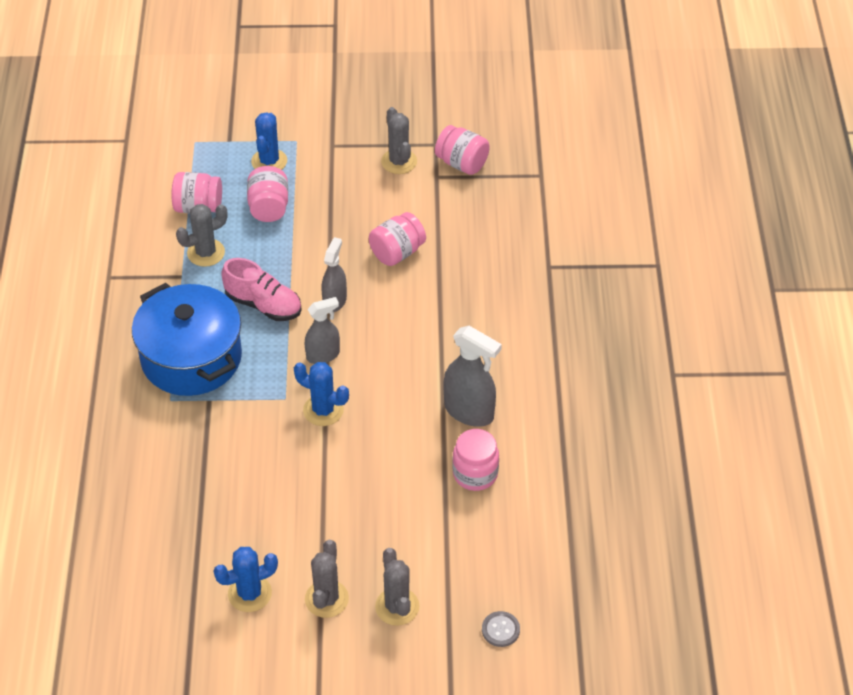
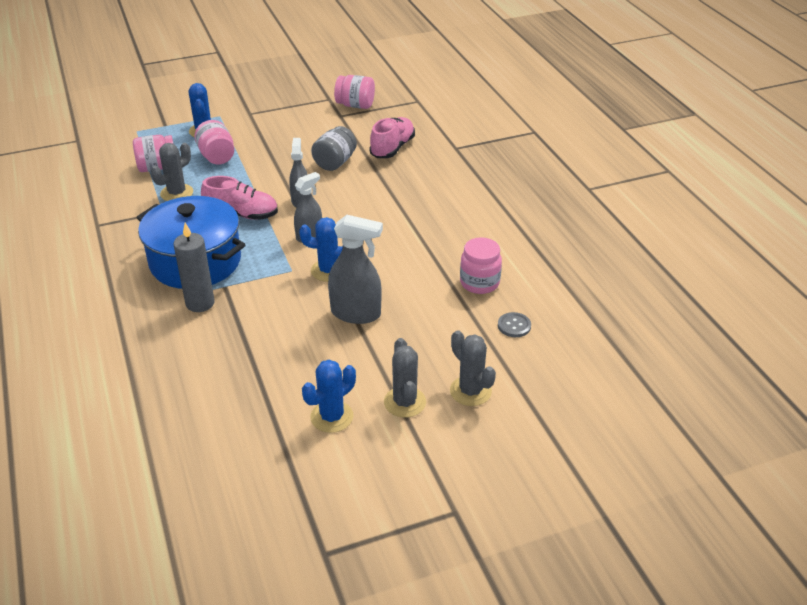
camera: 20 degrees left, 10 degrees down
(176, 415) = (200, 303): none -> grey candle
(397, 252) = (335, 162): pink jar -> grey jar
(399, 161) = (307, 113): grey cactus -> none
(469, 412) = (450, 244): grey spray bottle -> grey spray bottle (356, 313)
(473, 247) = (392, 148): none -> pink shoe
(500, 630) = (569, 384): grey button -> grey button (514, 326)

